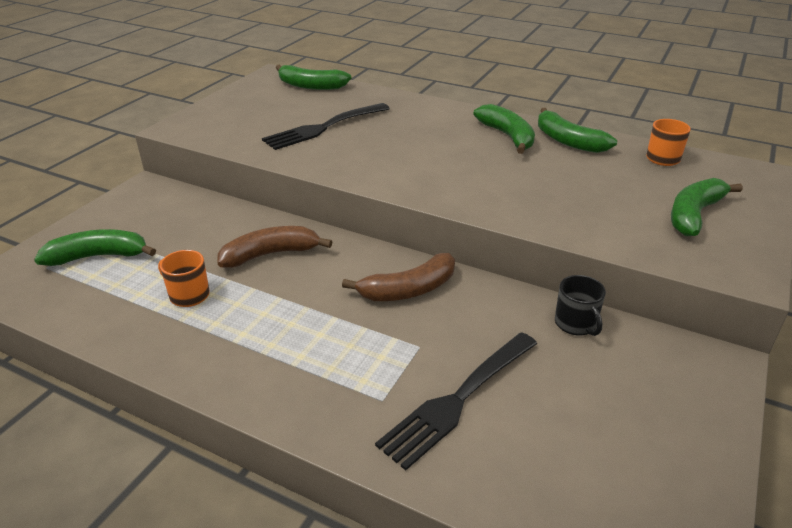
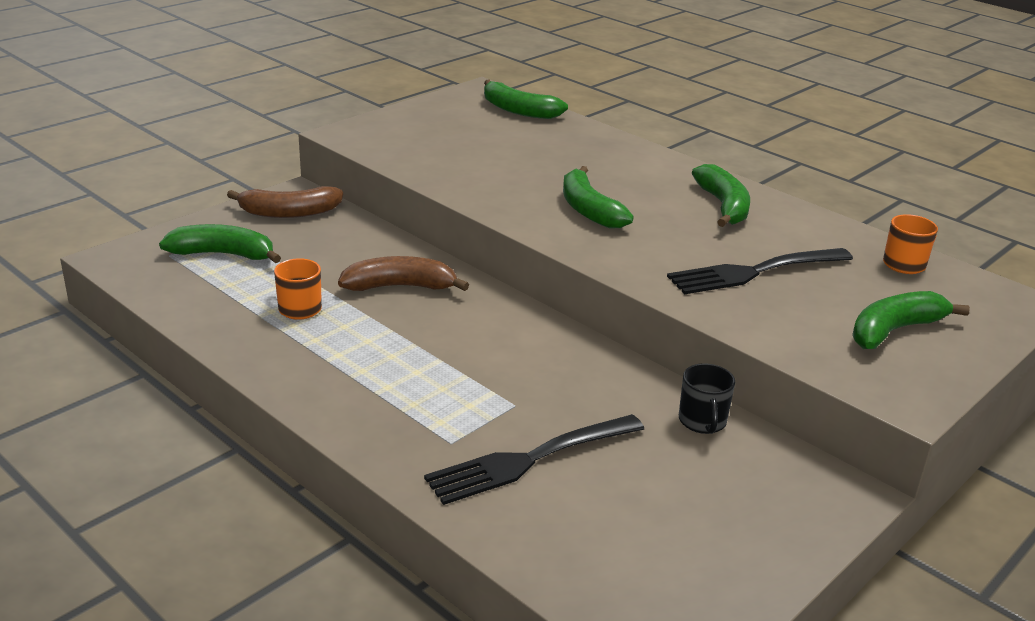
camera: 15 degrees right, 5 degrees down
(323, 127) = (509, 160): black fork -> black fork (754, 272)
(409, 290) = (533, 350): brown banana -> brown banana (289, 213)
(568, 141) = (796, 224): green banana -> green banana (588, 210)

